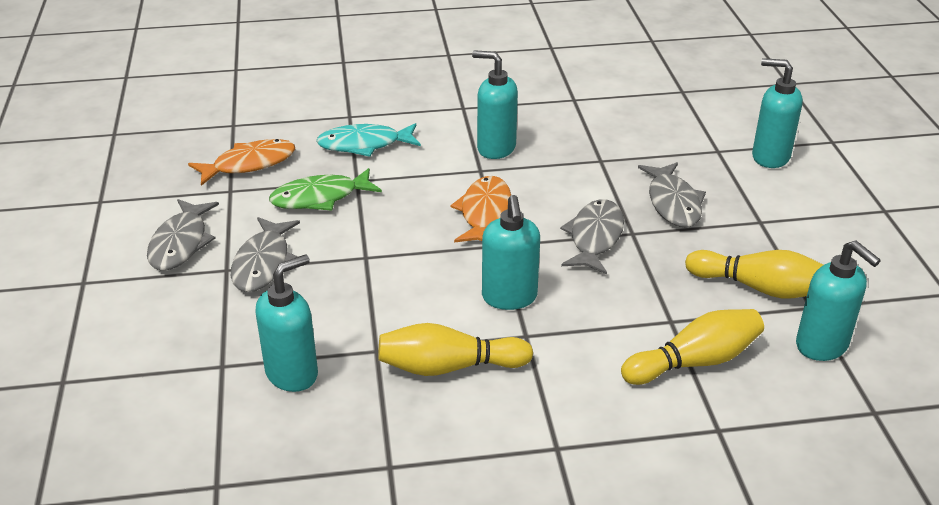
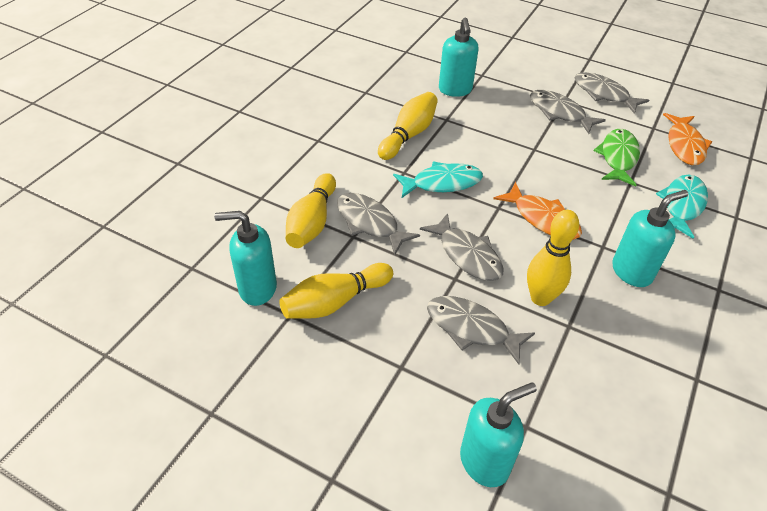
camera: 125 degrees right, 10 degrees up
(509, 297) = (442, 183): turquoise soap dispenser -> turquoise fish
(590, 182) = (540, 298): none -> yellow bowling pin
(638, 319) = (369, 223): none -> grey fish

